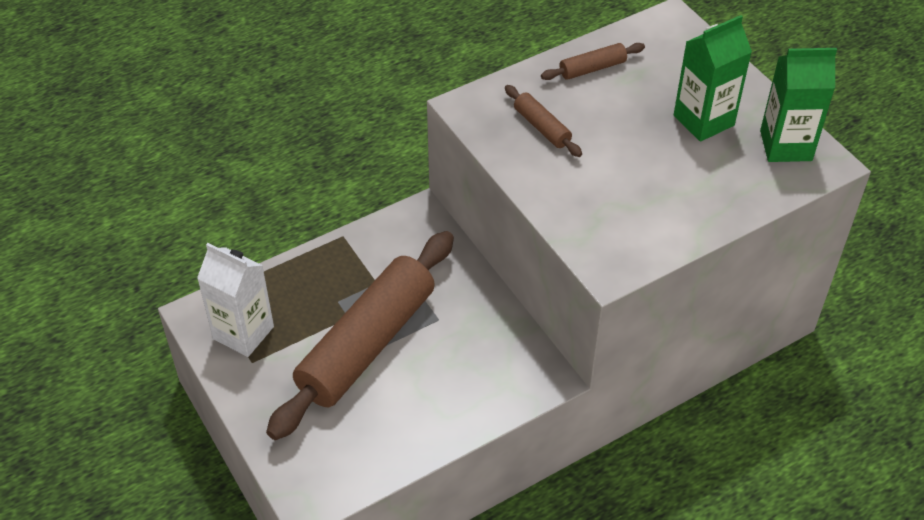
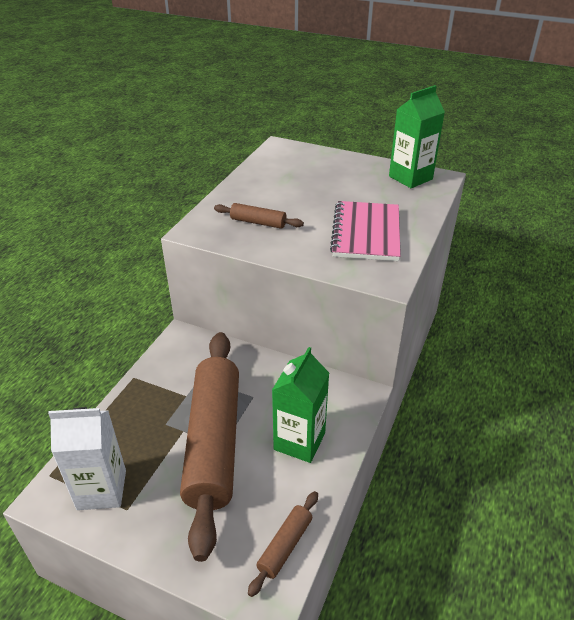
camera: 35 degrees left, 10 degrees down
(592, 68) = (258, 182): brown rolling pin -> brown rolling pin (285, 546)
(647, 199) = (366, 233): none -> pink notebook
(703, 120) = (352, 183): green carton -> green carton (299, 441)

